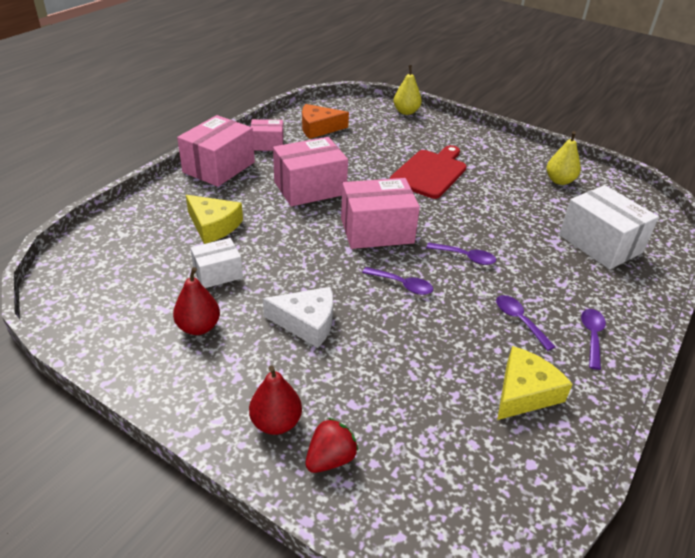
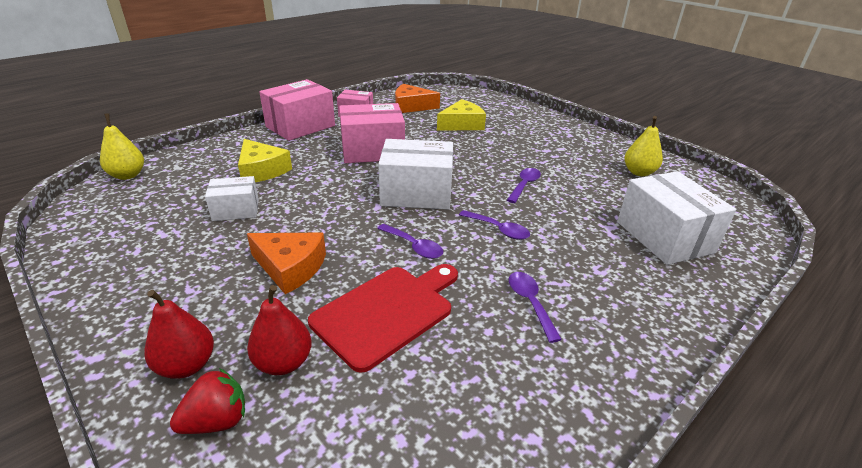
camera: 15 degrees right, 5 degrees down
(198, 327) = (181, 255): red pear -> red pear (283, 362)
(306, 323) = (290, 267): white cheese -> orange cheese
(377, 230) = (416, 193): pink box -> white box
(406, 112) = (502, 101): yellow pear -> yellow pear (128, 175)
(430, 172) = (500, 151): red cutting board -> red cutting board (387, 312)
(524, 392) = (498, 387): yellow cheese -> yellow cheese (462, 124)
(592, 336) = (615, 335): purple spoon -> purple spoon (524, 185)

